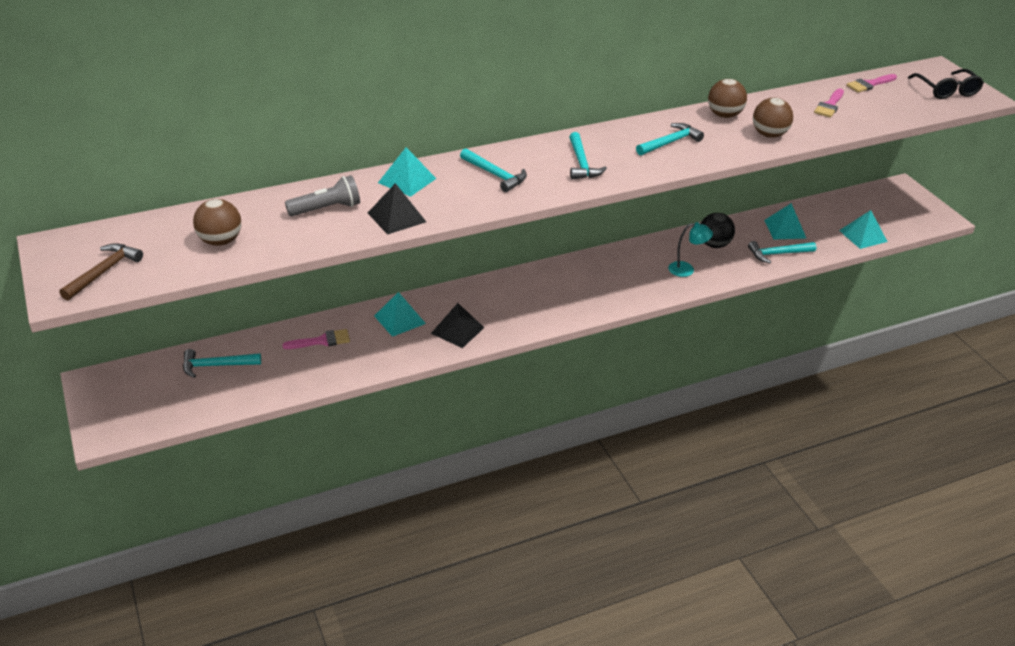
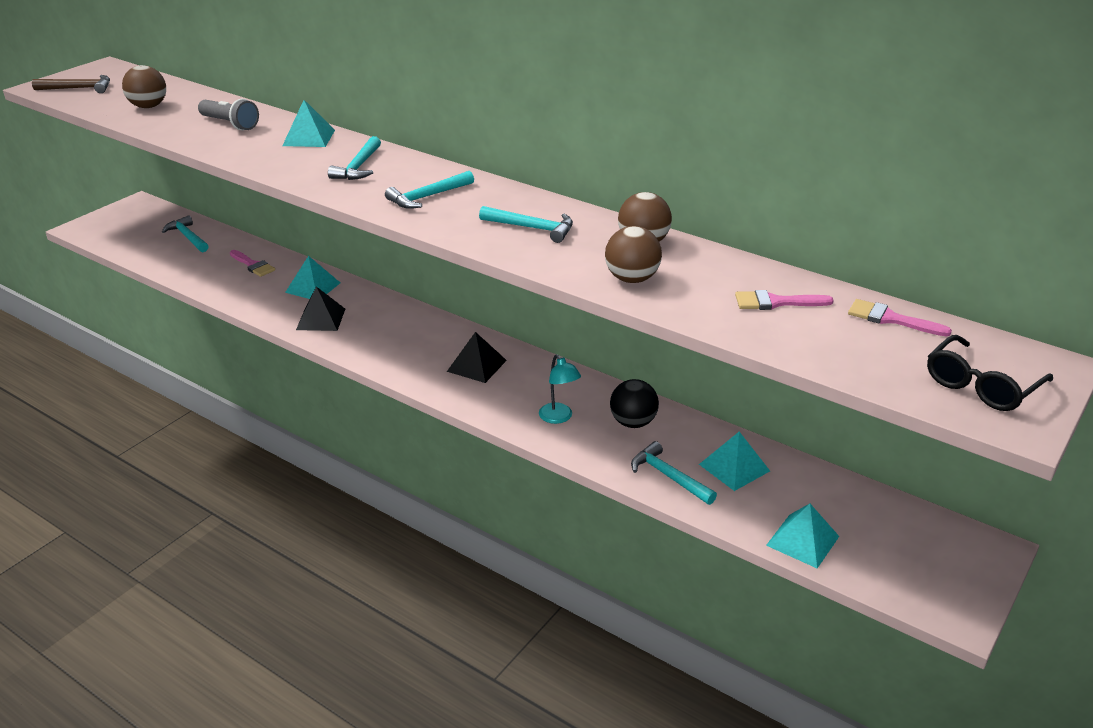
camera: 60 degrees right, 5 degrees down
(396, 217) = (241, 150): black pyramid -> black pyramid (477, 365)

